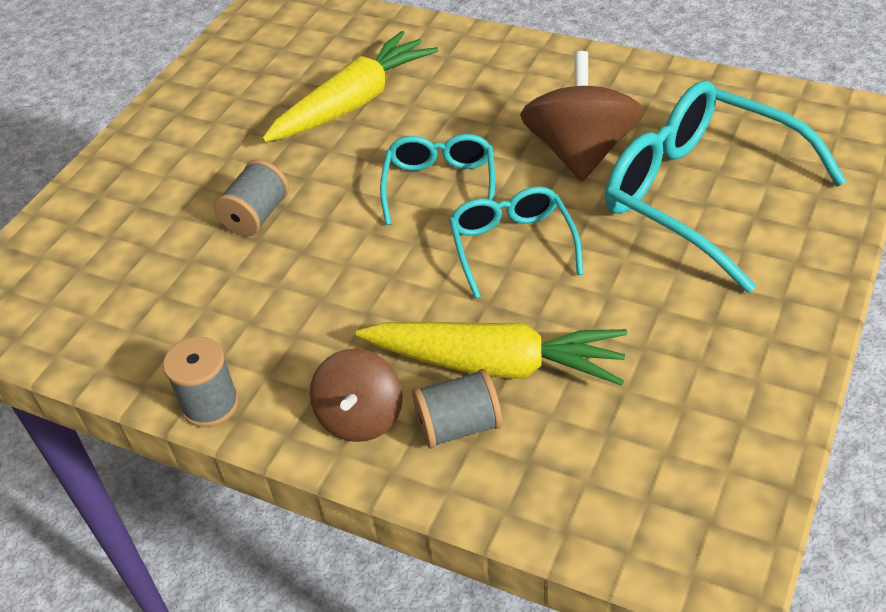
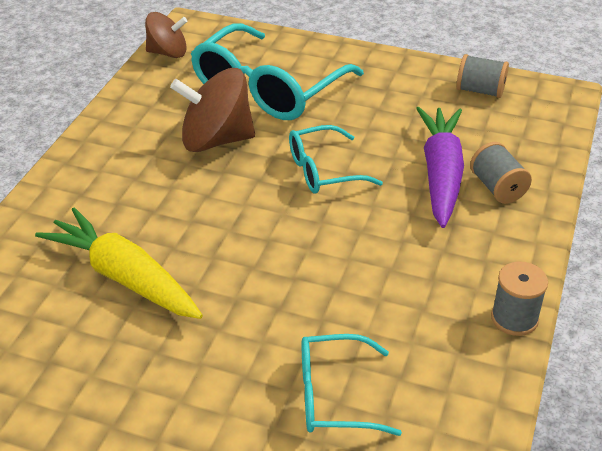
camera: 100 degrees left, 5 degrees down
(256, 216) = (291, 325): grey spool -> grey spool (480, 91)
(361, 417) = (503, 234): brown spinning top -> brown spinning top (168, 53)
(440, 185) = (252, 211): turquoise glasses -> turquoise glasses (333, 396)
(494, 364) = (441, 175): yellow carrot -> purple carrot

